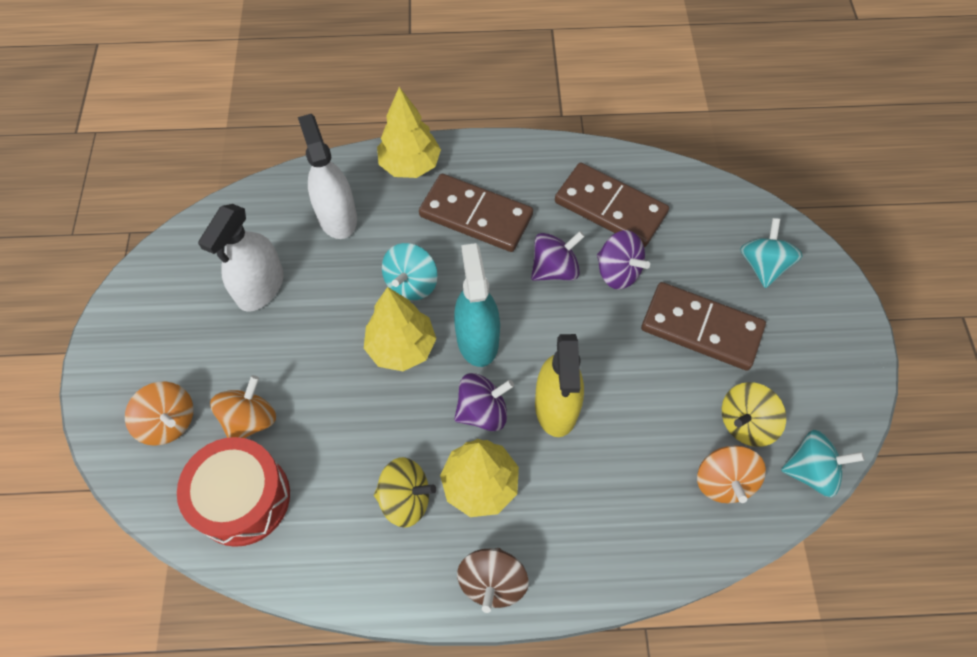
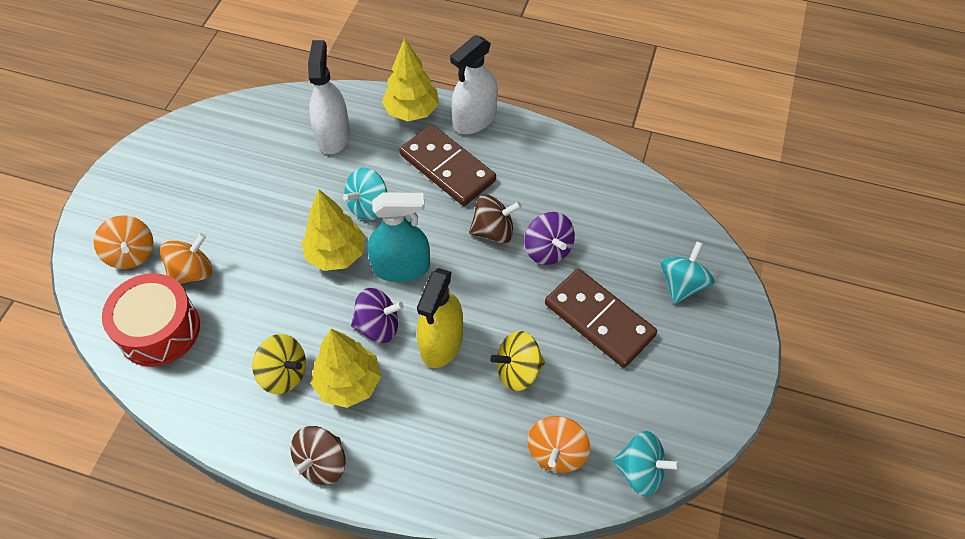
camera: 20 degrees right, 5 degrees down
(260, 287) = (247, 173): white spray bottle -> white spray bottle (474, 119)
(477, 339) = (401, 267): turquoise spray bottle -> turquoise spray bottle turned 75 degrees clockwise
(554, 269) = (493, 231): purple spinning top -> brown spinning top
(610, 208) = (566, 195): brown domino -> none
(745, 423) = (600, 411): yellow spinning top -> yellow spinning top (518, 371)

